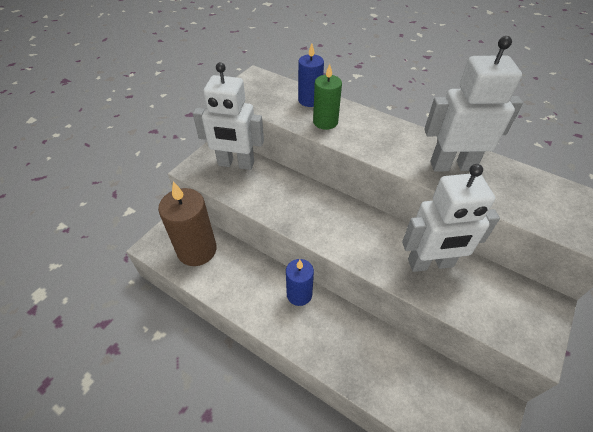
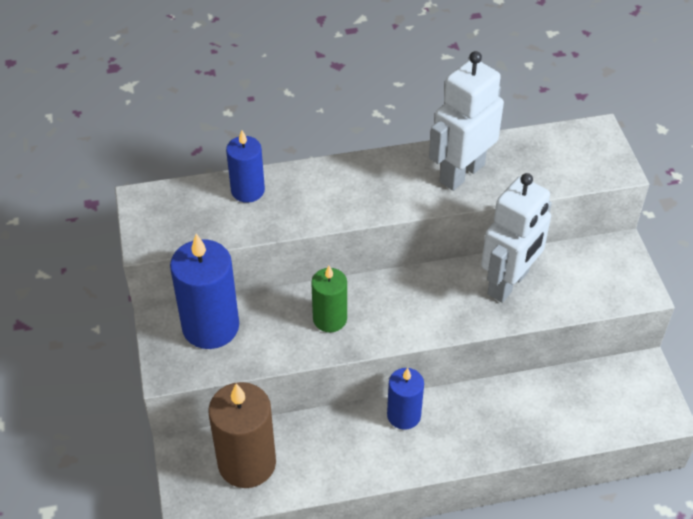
camera: 45 degrees left, 0 degrees up
(236, 164) = (210, 326): white robot -> blue candle
(325, 122) = (296, 206): green candle -> green candle (330, 319)

